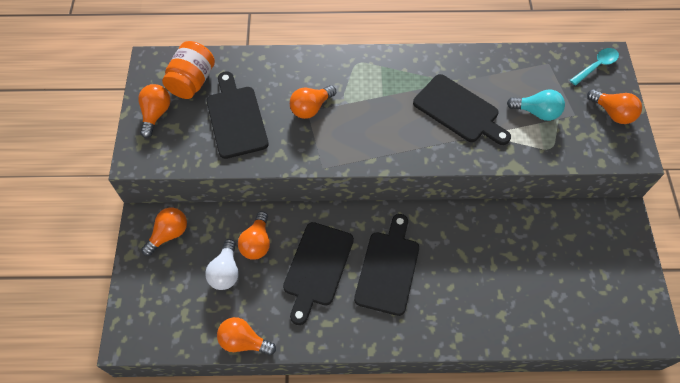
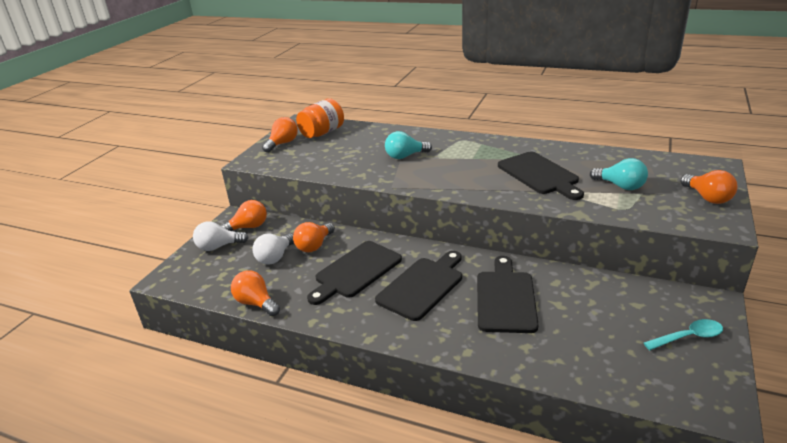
camera: 25 degrees right, 30 degrees down
(154, 274) = (218, 247): none -> white light bulb
(236, 118) = (340, 153): black cutting board -> black cutting board (505, 298)
(311, 108) = (405, 156): orange light bulb -> turquoise light bulb
(596, 66) = (701, 168): turquoise spoon -> turquoise spoon (688, 337)

